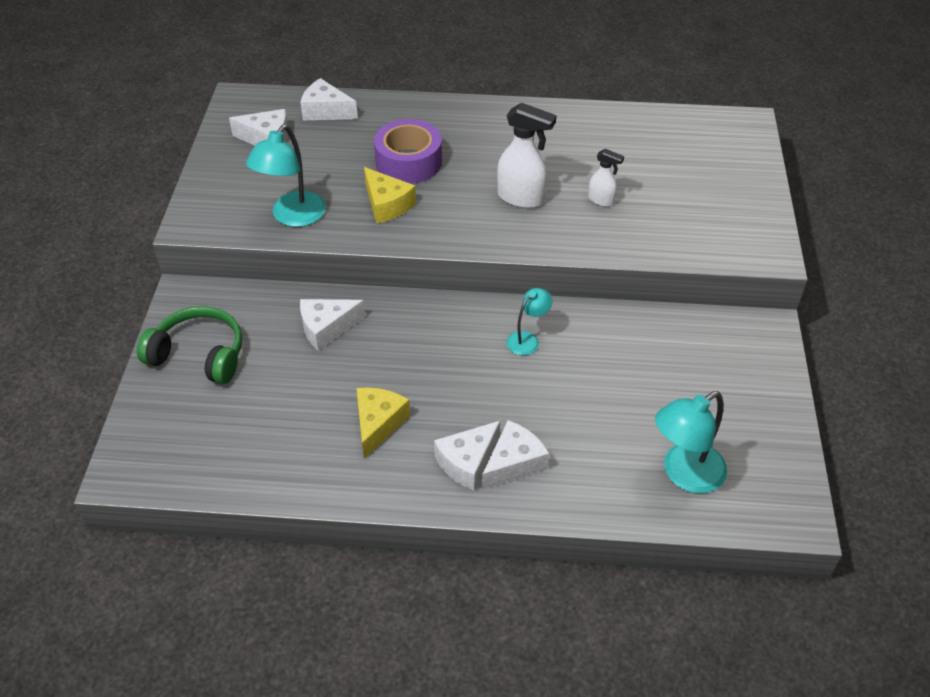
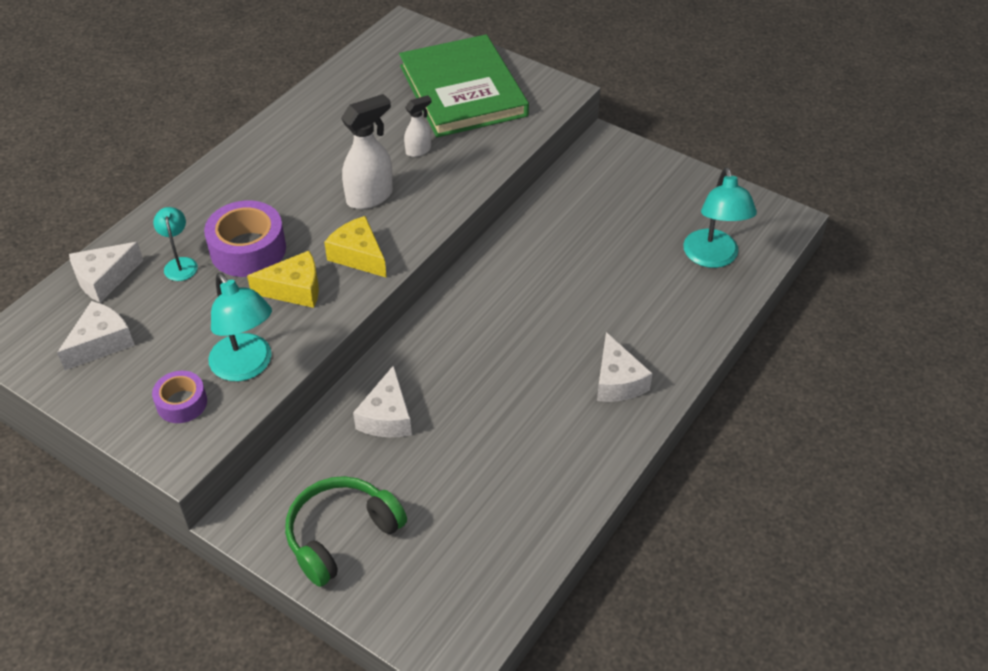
camera: 60 degrees left, 0 degrees up
(238, 202) = (182, 403): none -> purple tape
(378, 424) = (534, 425): yellow cheese -> yellow cheese (358, 256)
(513, 463) = (638, 352): white cheese -> none
(527, 339) = (511, 283): turquoise lamp -> turquoise lamp (180, 264)
(703, 193) = (463, 91): none -> green book

